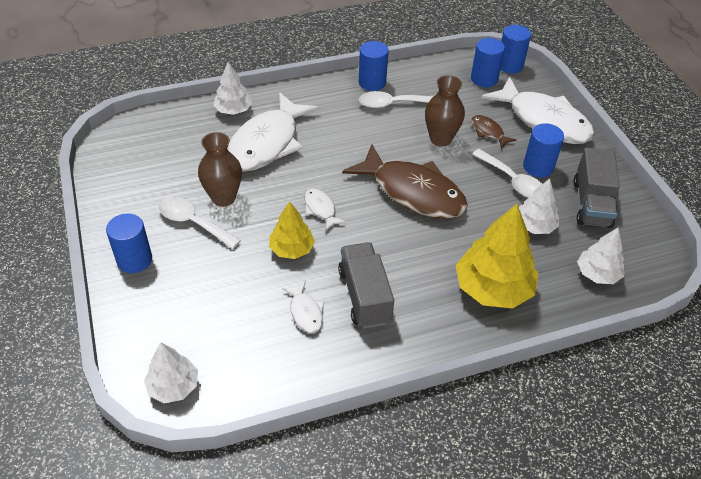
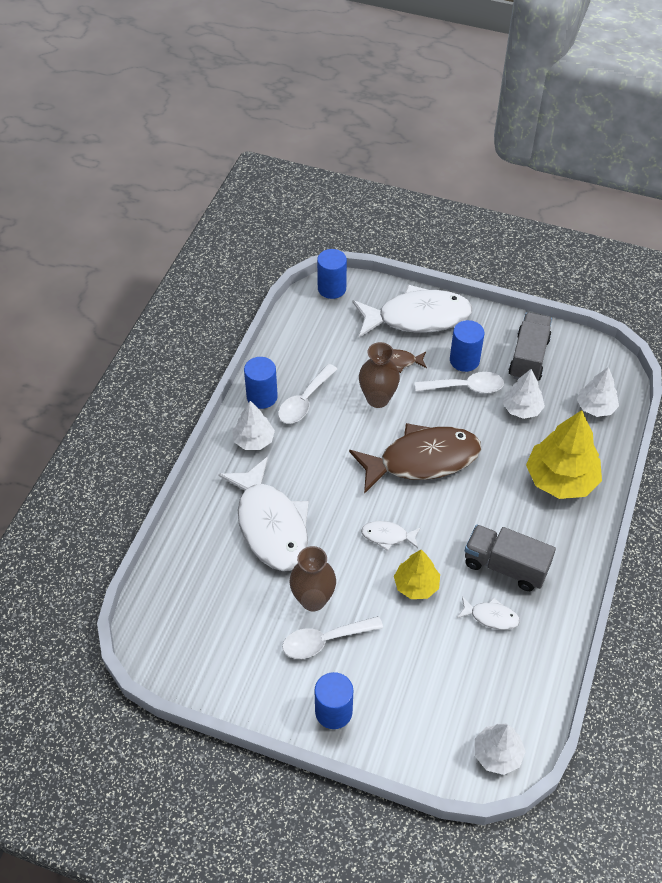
camera: 50 degrees left, 5 degrees up
(233, 110) = (200, 524): white tree -> white tree (253, 440)
(484, 79) = (332, 318): blue cylinder -> none
(591, 203) = (528, 358): grey truck -> grey truck turned 120 degrees counterclockwise

